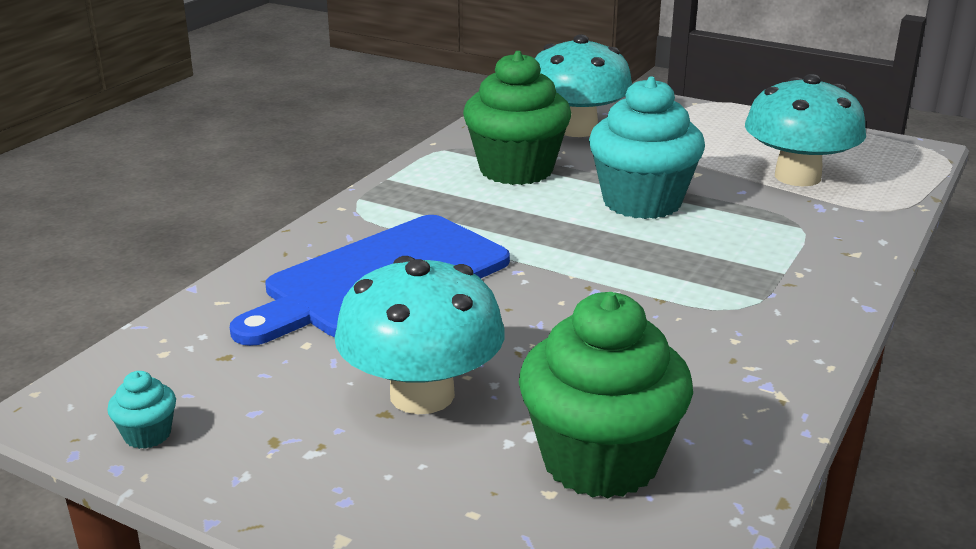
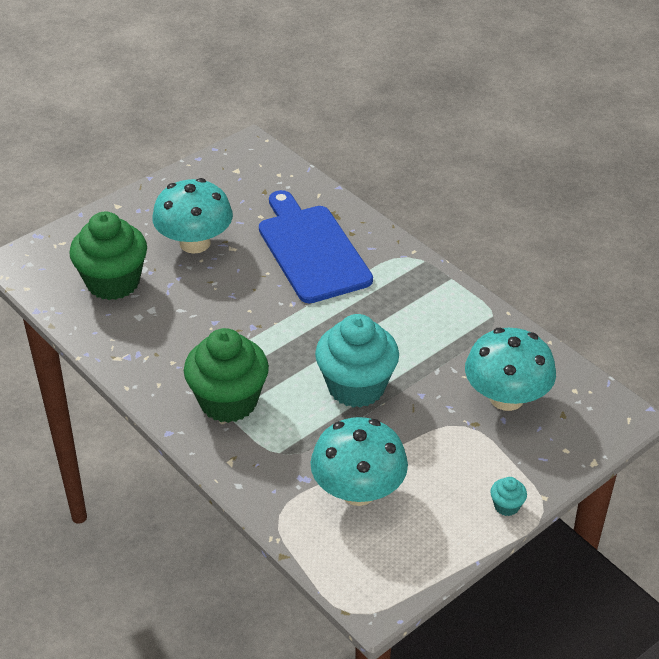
camera: 110 degrees right, 15 degrees up
(147, 435) = (215, 166): turquoise cupcake -> turquoise cupcake (506, 506)
(516, 170) = (438, 341): green cupcake -> green cupcake (228, 401)

